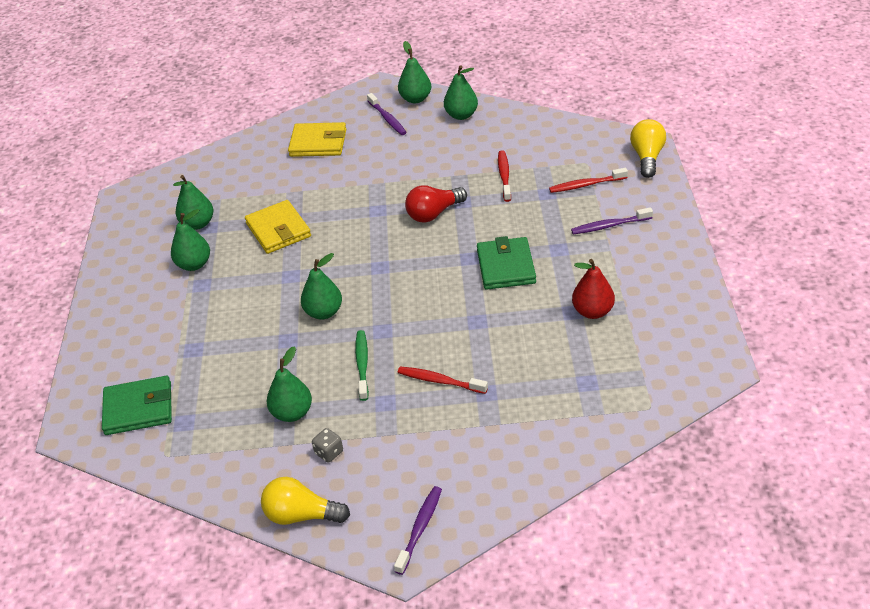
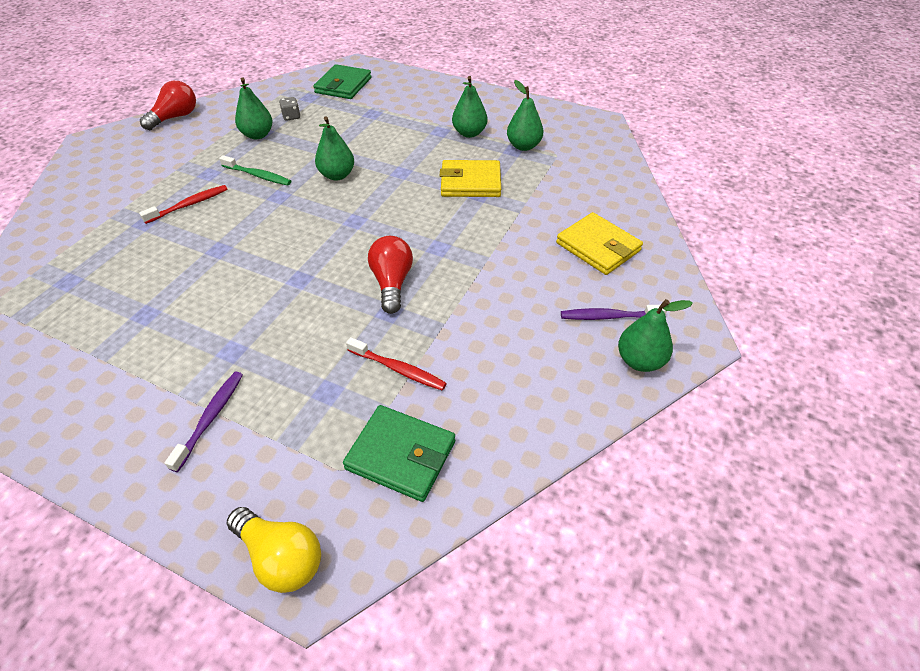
camera: 115 degrees right, 5 degrees up
(301, 515) = (175, 117): yellow light bulb -> red light bulb
(318, 143) = (598, 247): yellow wallet -> yellow wallet turned 75 degrees counterclockwise
(329, 452) = (204, 139): grey dice -> grey dice (291, 117)
(420, 529) = (95, 153): purple toothbrush -> none
(461, 115) = (565, 390): green pear -> none
(506, 266) = (257, 298): green wallet -> green wallet (401, 455)
(586, 185) = (301, 441): red toothbrush -> none
(593, 311) = (125, 329): red pear -> none

